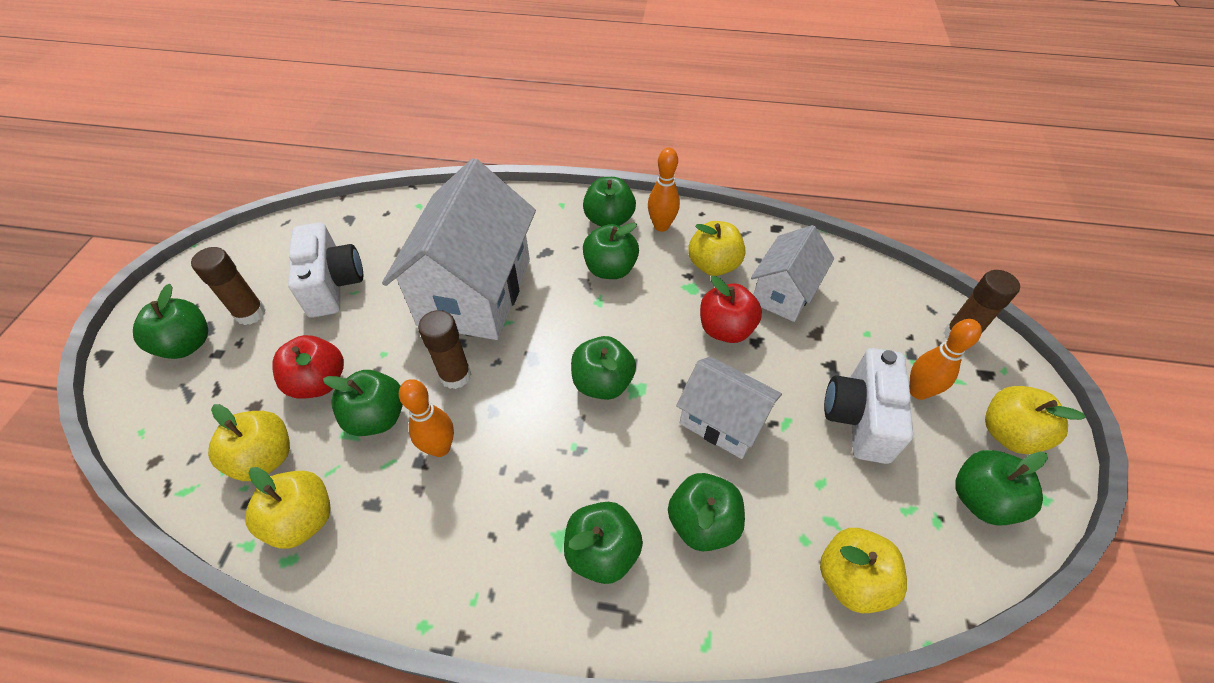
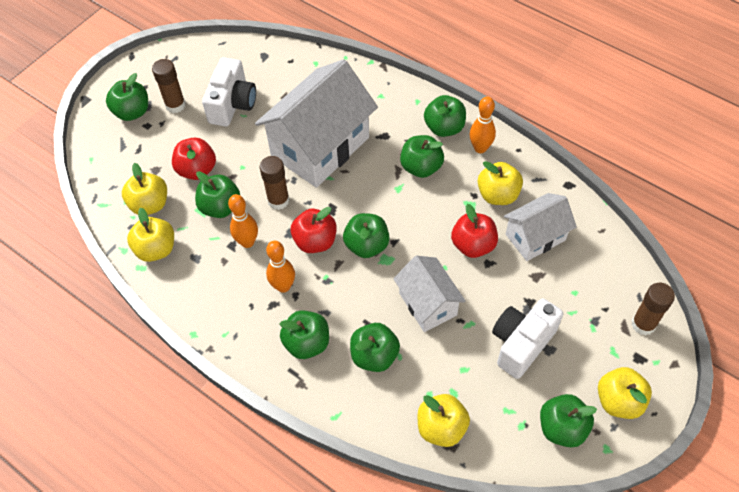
camera: 30 degrees right, 5 degrees up
(534, 406) = (315, 241): none -> red apple
(918, 391) = (578, 346): orange bowling pin -> orange bowling pin (283, 286)

